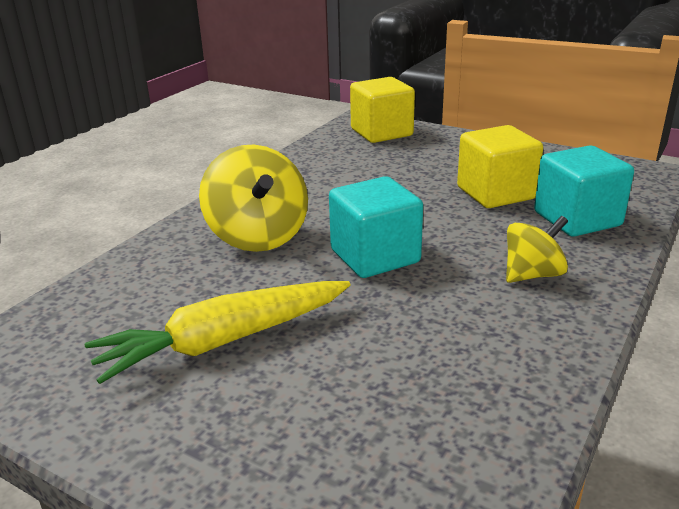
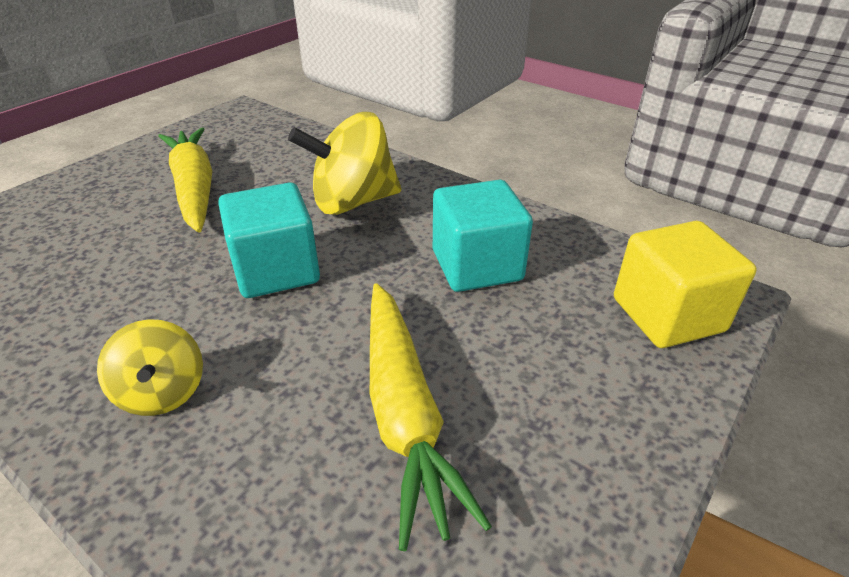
camera: 95 degrees right, 10 degrees up
(495, 193) = (404, 412): yellow cube -> yellow carrot
(577, 219) = (279, 500): turquoise cube -> turquoise cube (477, 265)

